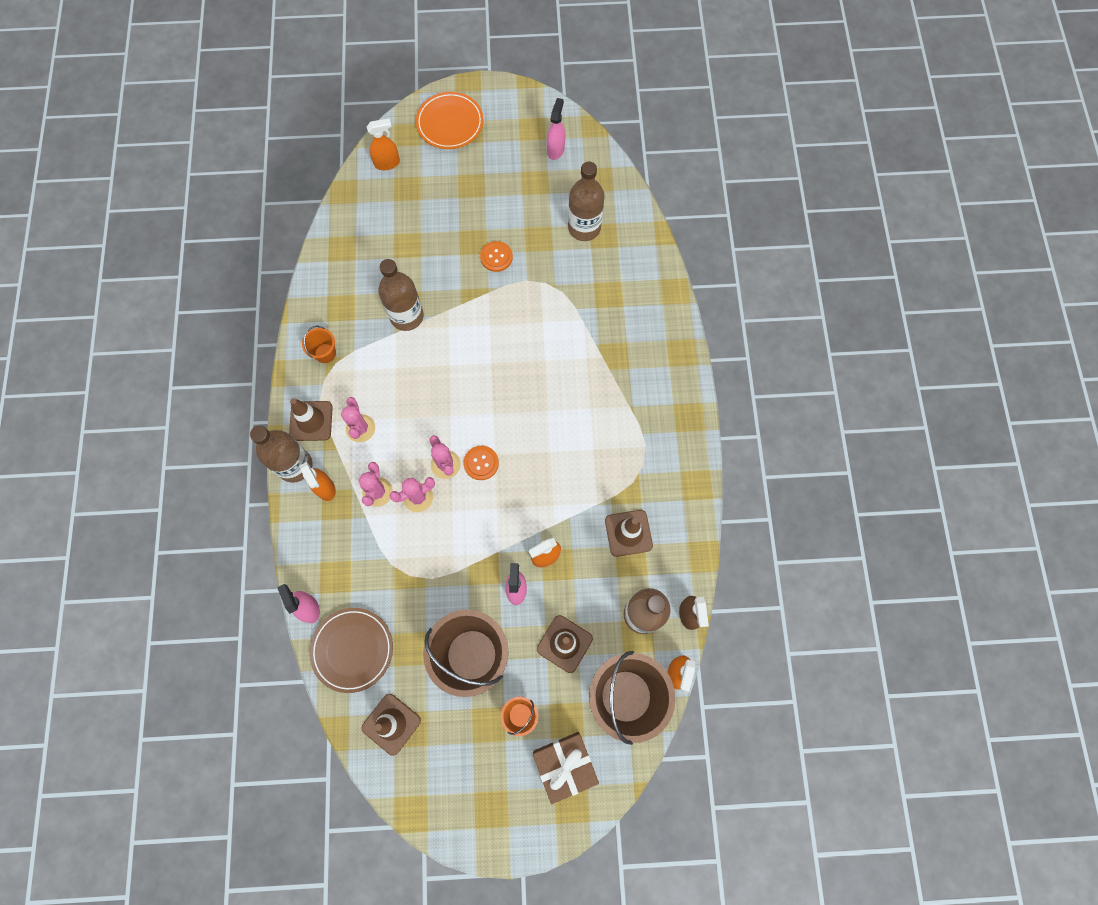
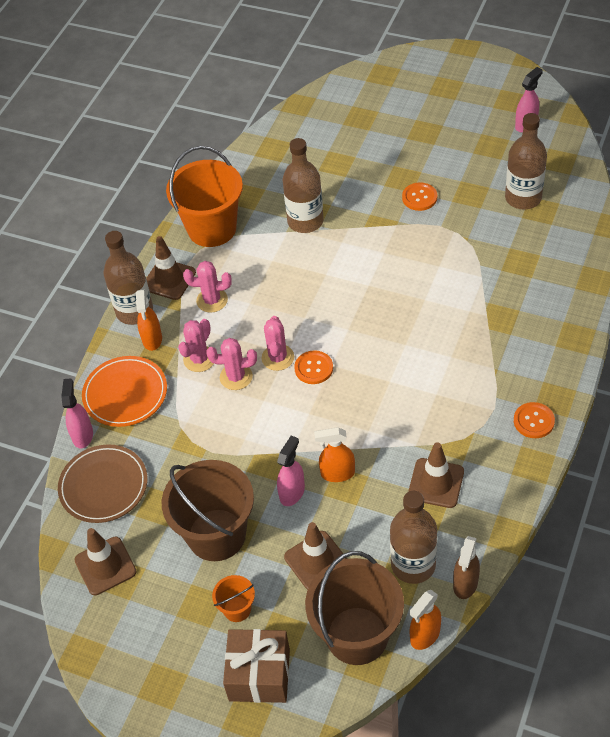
camera: 30 degrees right, 20 degrees down
(325, 353) = (212, 228): orange bucket -> orange bucket, size x2.20
(360, 428) = (212, 300): pink cactus -> pink cactus turned 75 degrees clockwise
(387, 163) = (352, 93): orange spray bottle -> none
(450, 123) = (429, 76): orange plate -> orange plate (125, 394)
(681, 444) = (534, 421): none -> orange button

